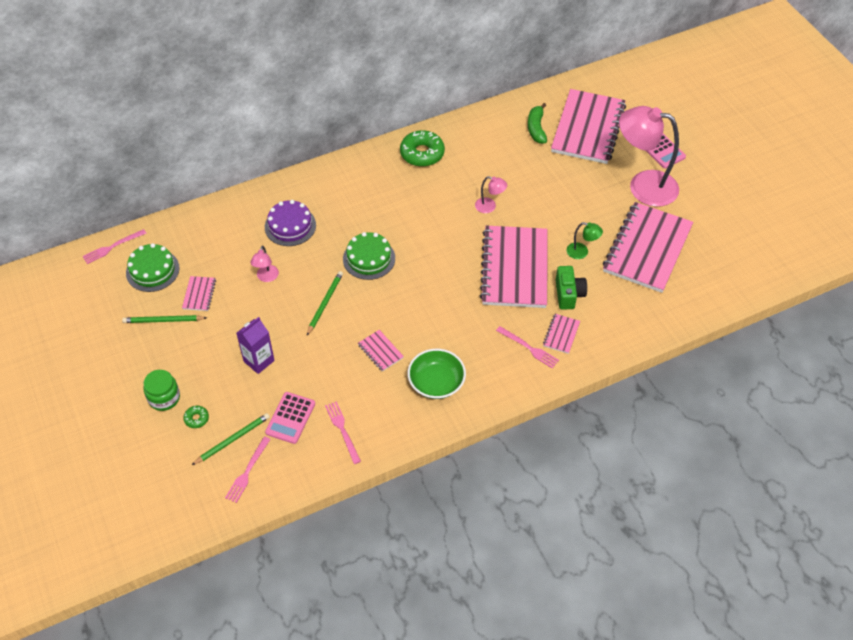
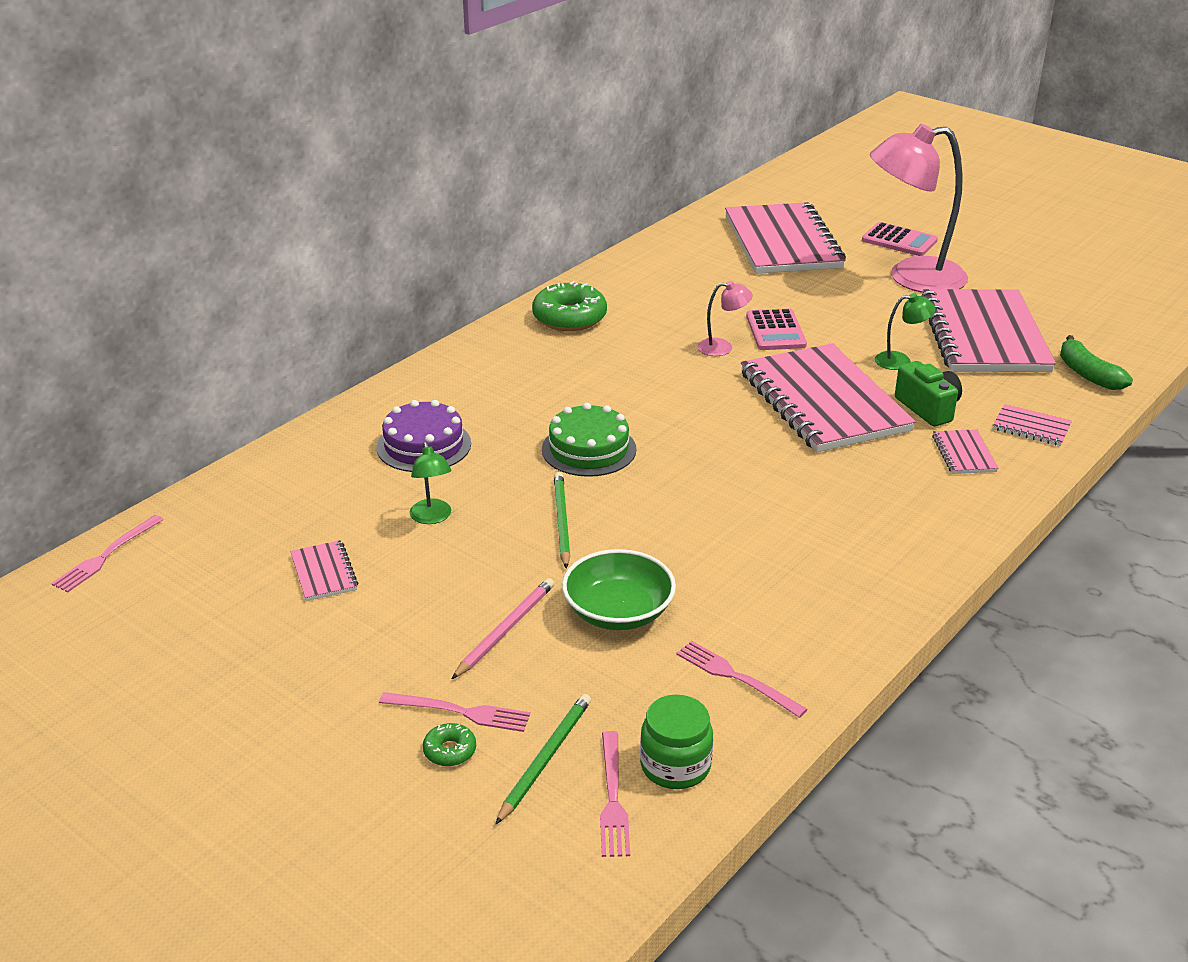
camera: 25 degrees left, 20 degrees down
(152, 270) = (209, 566): green cake -> none
(163, 320) = (278, 628): green pencil -> none
(164, 398) = (360, 740): green jar -> green jar (675, 766)
(259, 361) = (505, 630): purple carton -> pink pencil
(266, 277) = (432, 517): pink lamp -> green lamp
(290, 418) = (628, 691): pink calculator -> pink calculator (775, 331)
(380, 351) = (708, 554): pink notebook -> pink notebook (1031, 427)
(436, 382) = (834, 565): green bowl -> green bowl (618, 612)
(529, 348) = (933, 482): pink fork -> pink fork (460, 712)
(536, 128) = (712, 257): green banana -> green banana (1087, 374)

